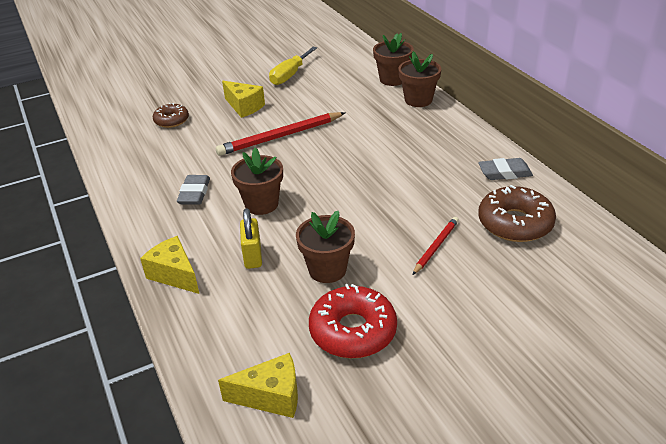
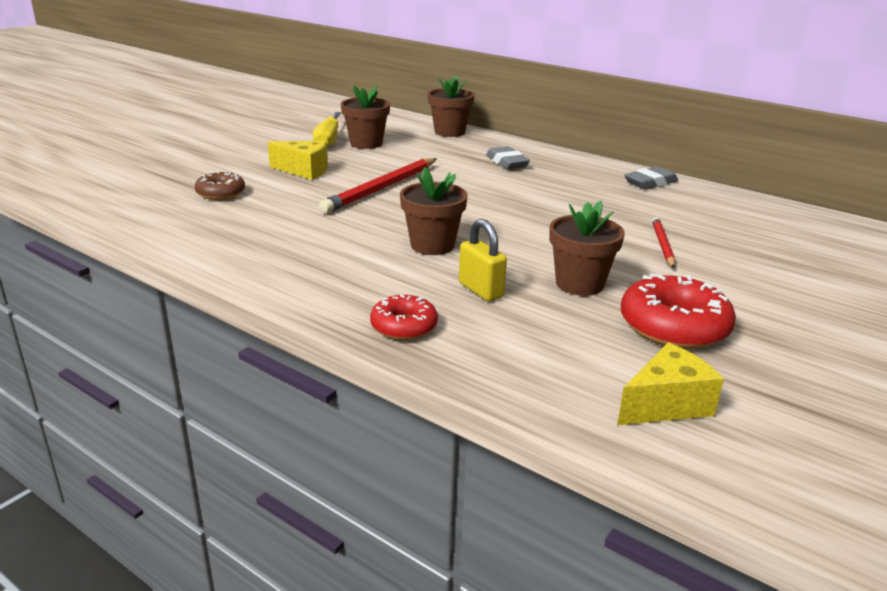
camera: 30 degrees left, 10 degrees down
(174, 275) = (404, 326): yellow cheese -> red donut
(194, 193) = (335, 250): grey eraser -> grey eraser (507, 162)
(418, 100) = (497, 143): brown flower pot -> brown flower pot (366, 143)
(515, 223) = (709, 215): brown donut -> none

